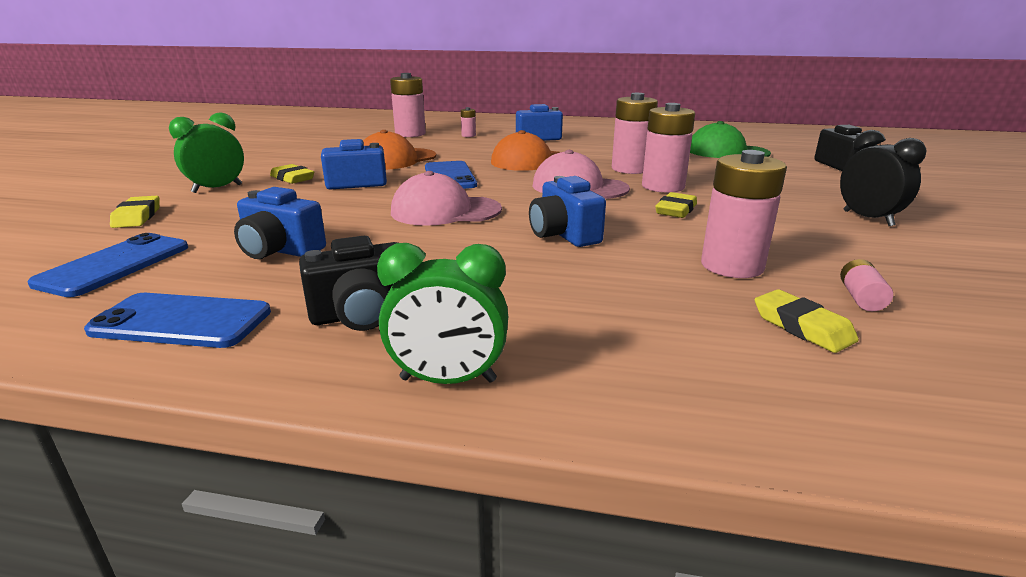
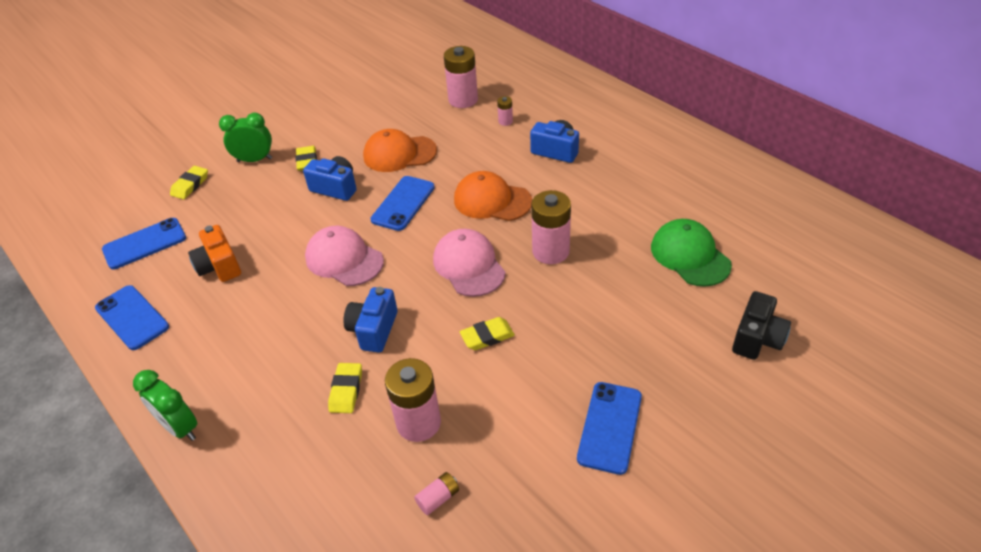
camera: 40 degrees right, 20 degrees up
(280, 250) = (219, 266): blue camera -> orange camera
(362, 315) = (197, 355): black camera -> none
(663, 186) = (531, 295): pink battery -> none
(802, 327) = (367, 497): yellow eraser -> yellow eraser (346, 390)
(868, 218) = (610, 427): black clock -> blue phone

